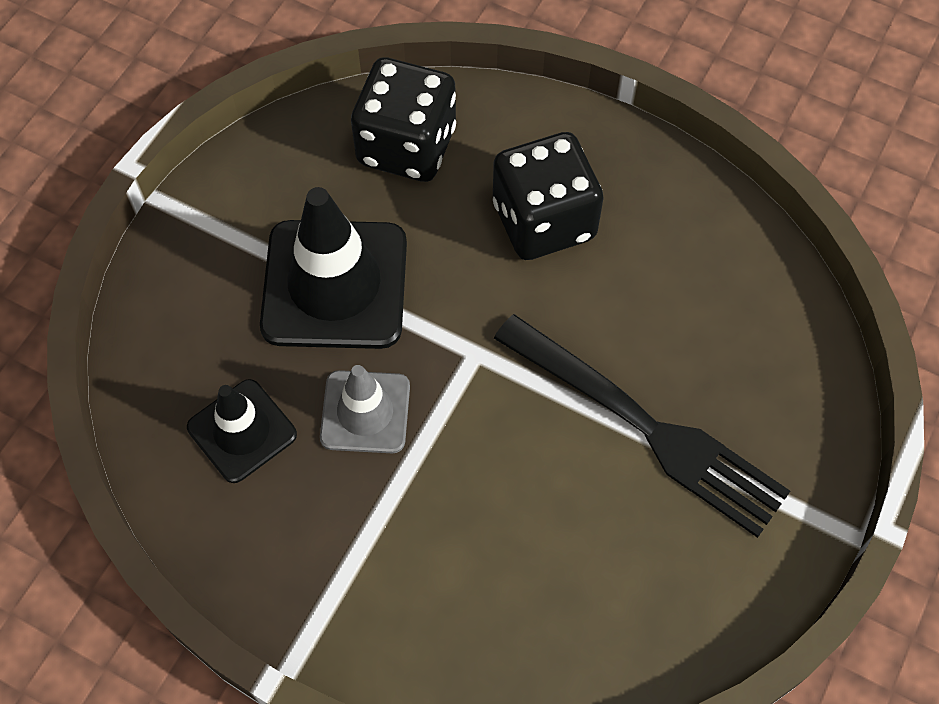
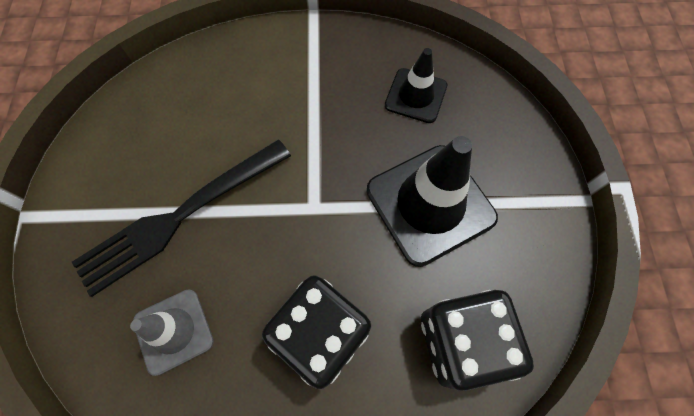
camera: 150 degrees right, 5 degrees up
(365, 412) = (356, 139): grey traffic cone -> grey traffic cone (173, 331)
(646, 427) = (181, 216): black fork -> black fork turned 45 degrees counterclockwise

